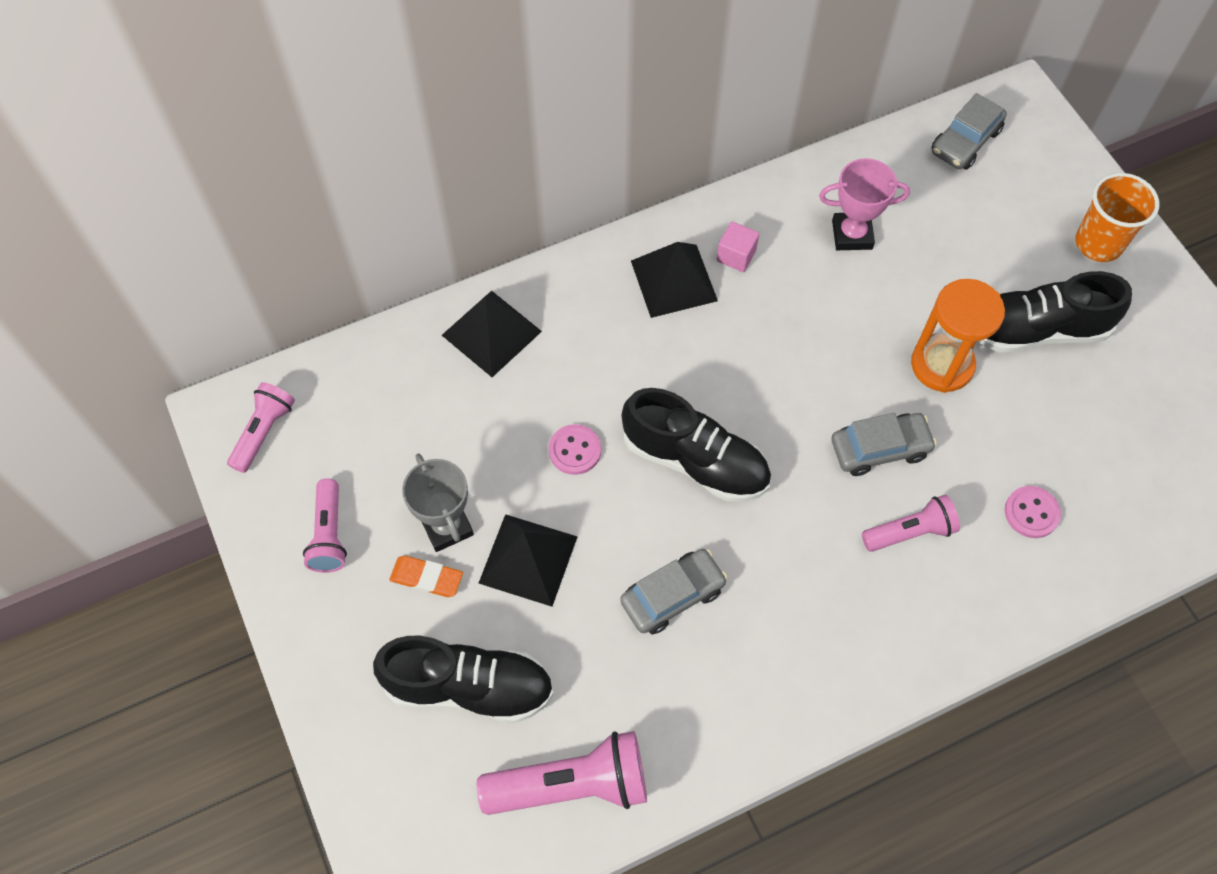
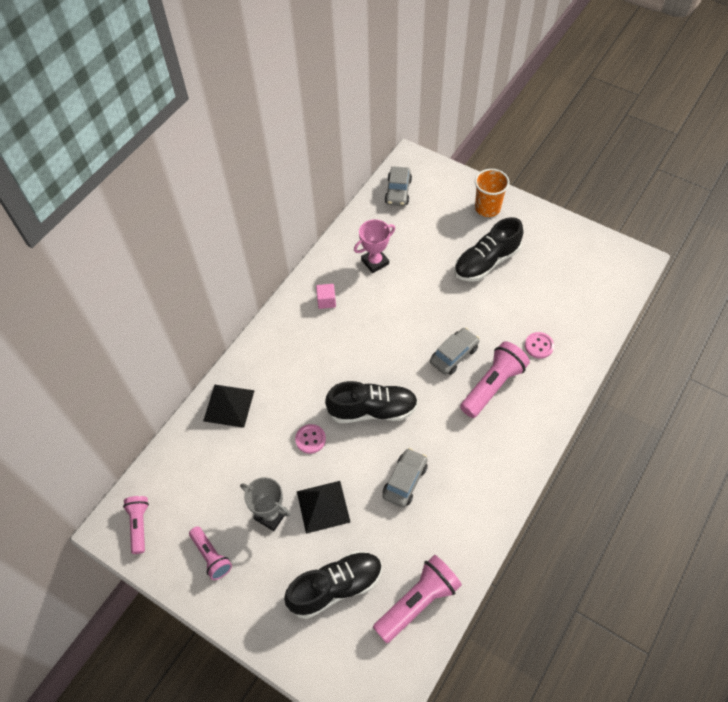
camera: 30 degrees left, 5 degrees down
(426, 578) = (278, 547): orange eraser -> none
(674, 280) = (304, 329): black pyramid -> none
(910, 532) = (492, 386): pink flashlight -> pink flashlight, size x1.62
(942, 365) = (456, 300): orange hourglass -> none

